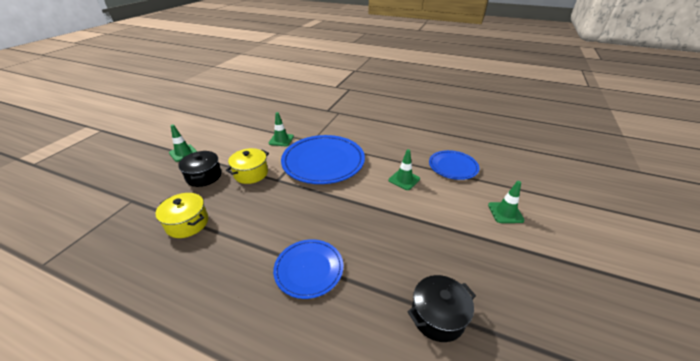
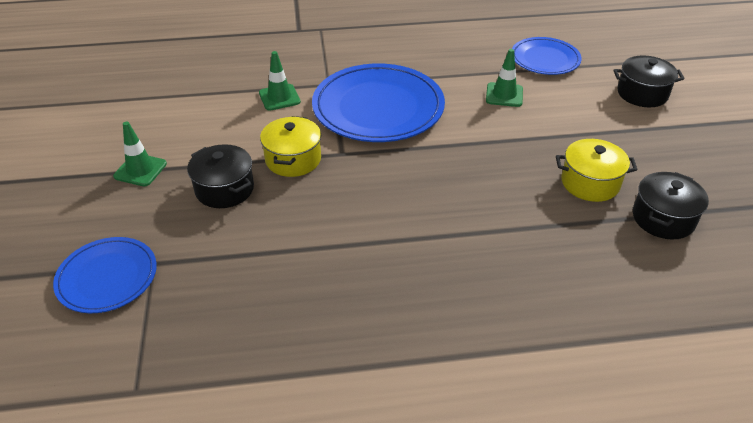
camera: 30 degrees left, 5 degrees up
(187, 223) = (284, 254): yellow pot -> yellow pot (590, 183)
(309, 269) = (499, 234): blue plate -> blue plate (107, 277)
(505, 212) = (642, 93): green traffic cone -> black pot

